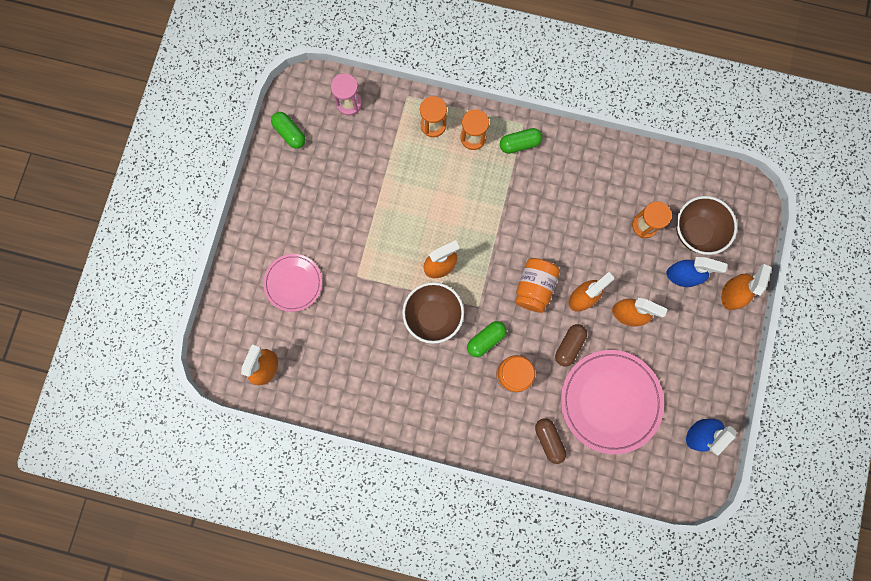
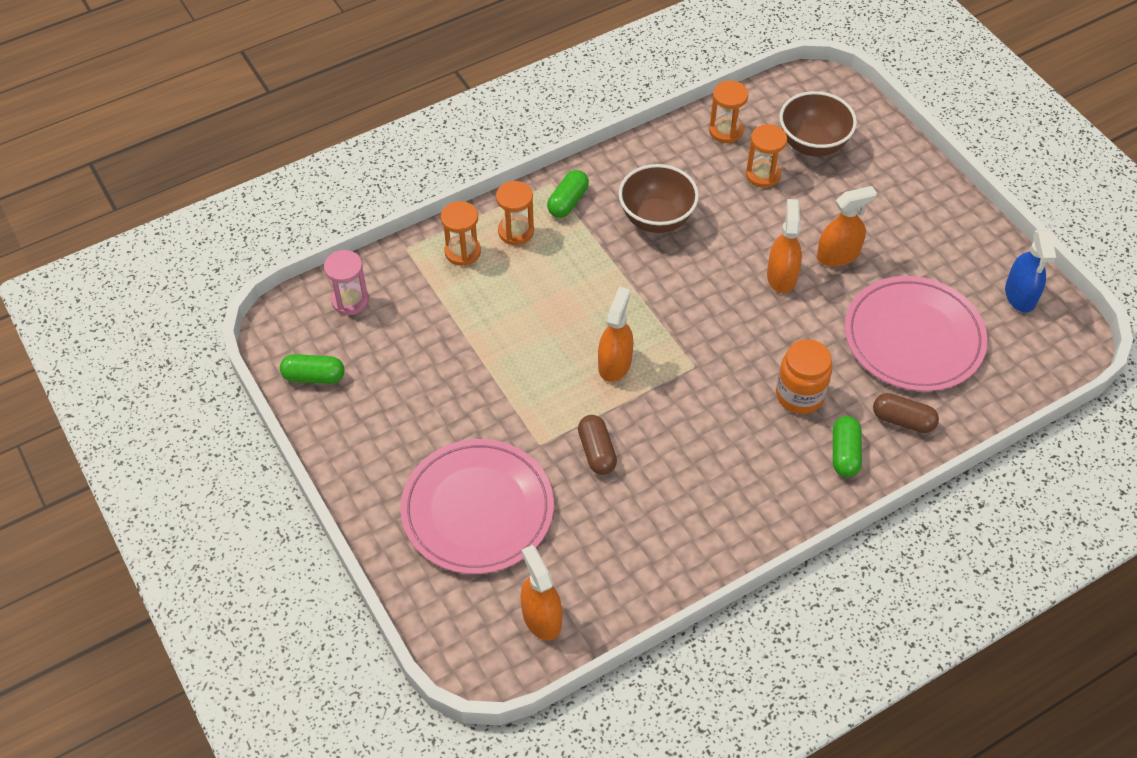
camera: 45 degrees left, 25 degrees down
(293, 283) = (477, 509): pink plate -> pink plate, size x1.70
(433, 316) = (661, 412): brown bowl -> brown bowl (656, 219)
(486, 339) = (737, 388): green capsule -> green capsule (844, 453)
(534, 287) = (727, 305): orange jar -> none
(569, 346) = (820, 325): brown capsule -> brown capsule (597, 452)
(656, 177) = (726, 131): none -> orange hourglass
(682, 276) = (845, 186): blue spray bottle -> none
(732, 294) = (903, 166): orange spray bottle -> none

